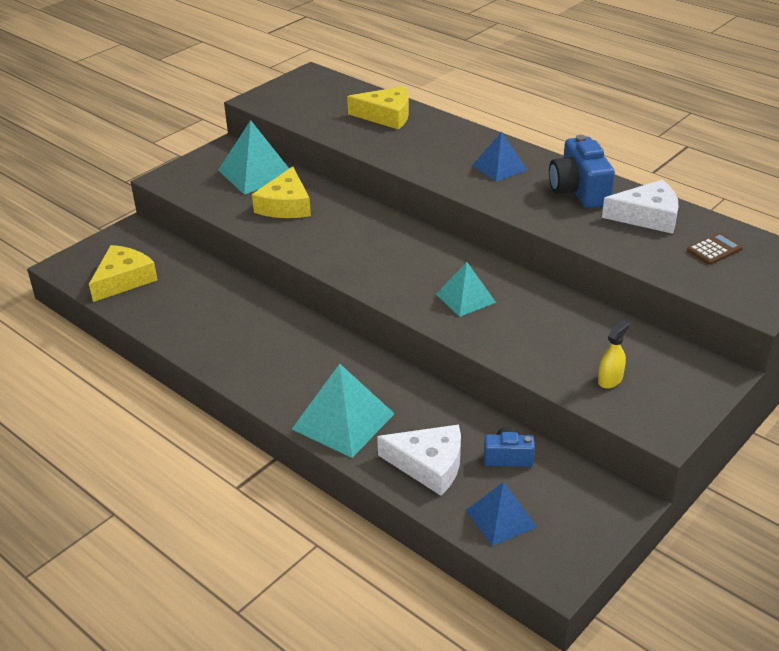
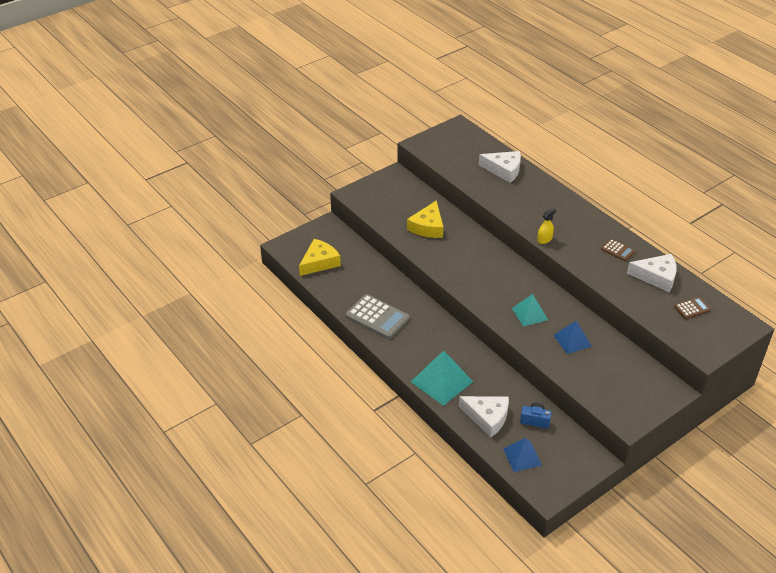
camera: 10 degrees right, 5 degrees up
(224, 343) = (377, 317): none -> grey calculator
(256, 173) = (412, 198): turquoise pyramid -> none
(386, 116) = (504, 170): yellow cheese -> white cheese
(499, 167) = (570, 224): blue pyramid -> blue pyramid (572, 340)
(579, 191) = (617, 250): blue camera -> brown calculator
(610, 379) = (605, 384): yellow spray bottle -> yellow spray bottle (544, 239)

